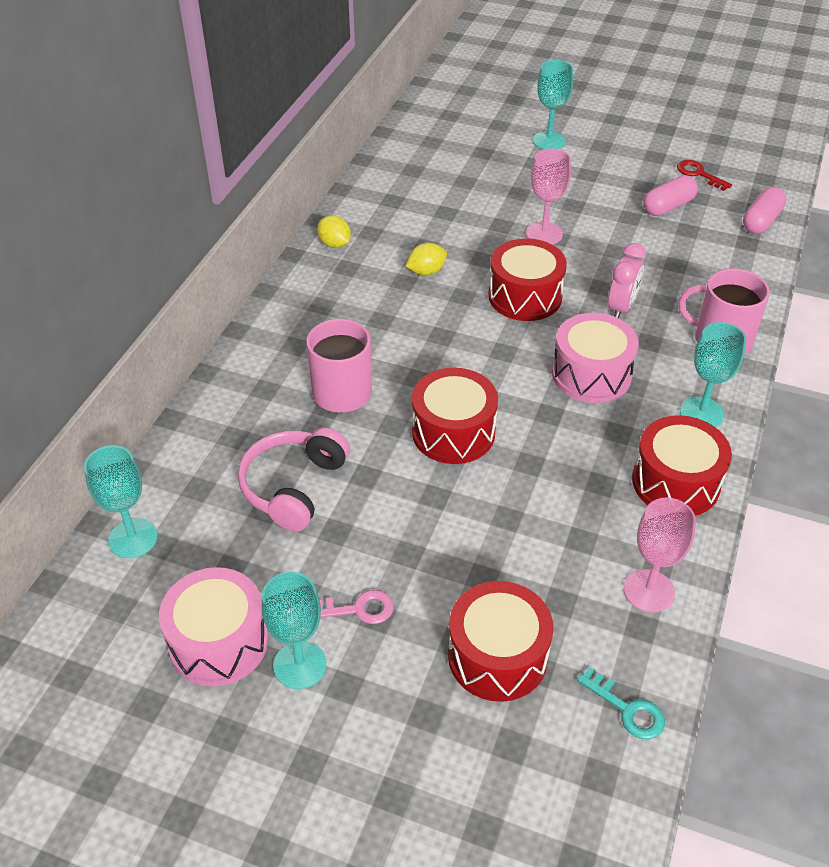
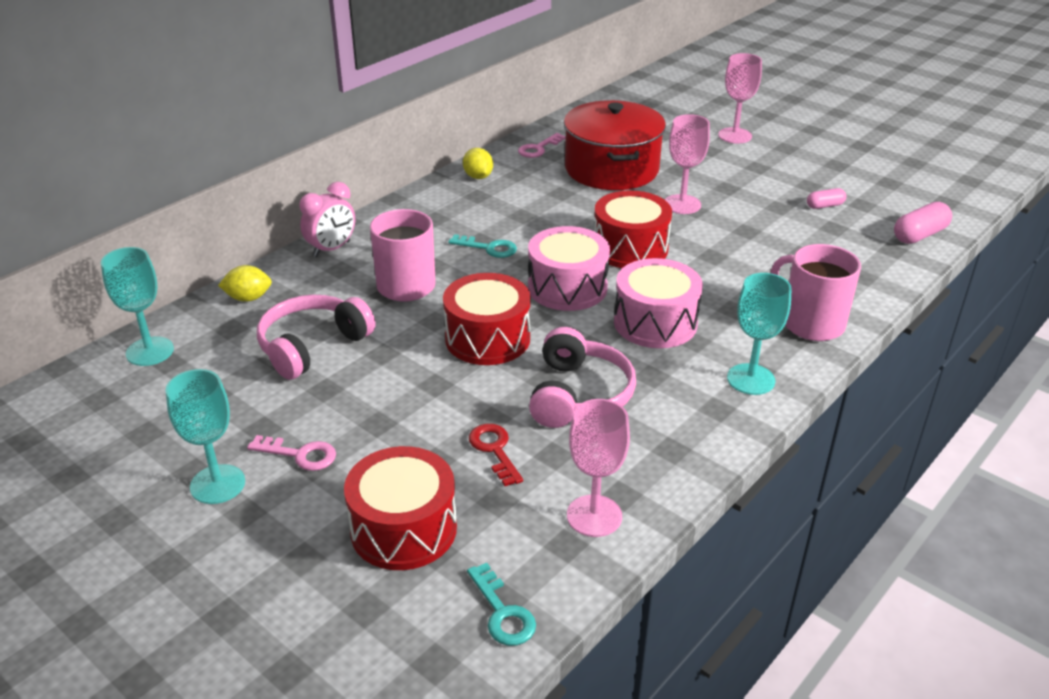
camera: 20 degrees right, 10 degrees down
(219, 642) = (162, 447): pink drum -> pink drum (567, 287)
(374, 196) = (538, 148): none -> pink key
(394, 328) = (488, 248): none -> turquoise key
(426, 271) = (548, 212): yellow lemon -> yellow lemon (248, 298)
(457, 206) = (611, 169): none -> red pot
(549, 141) = (735, 136): turquoise goblet -> pink goblet
(568, 471) = (578, 395): none -> pink headphones
(621, 308) = (721, 276): pink clock -> pink clock (331, 249)
(668, 206) = (825, 206): pink capsule -> pink capsule, size x0.61
(675, 482) = (684, 431): red drum -> none
(699, 174) = (874, 186): red key -> red key (494, 450)

